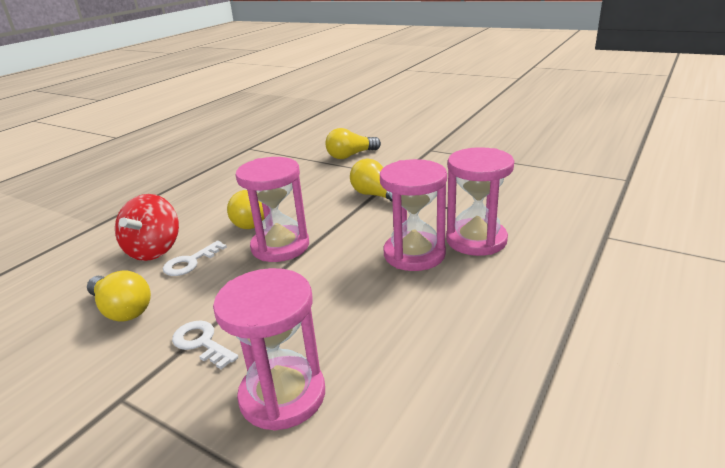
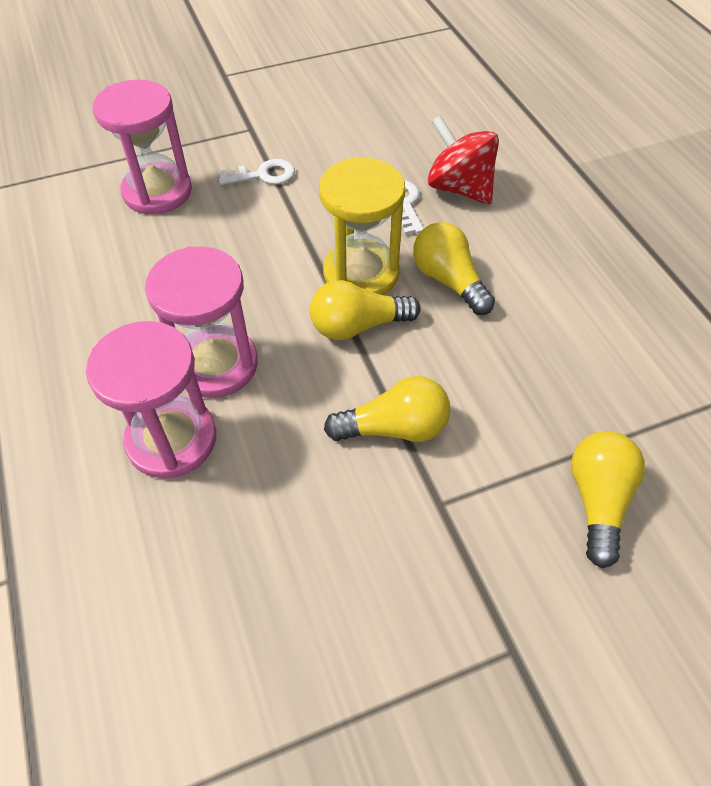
camera: 125 degrees right, 25 degrees up
(122, 309) = (364, 149): yellow light bulb -> yellow light bulb (358, 326)
(280, 246) = (361, 273): pink hourglass -> yellow hourglass

